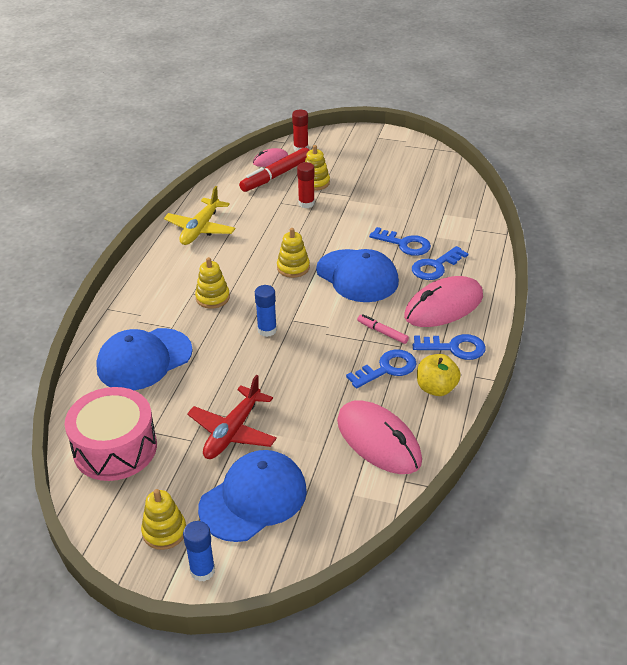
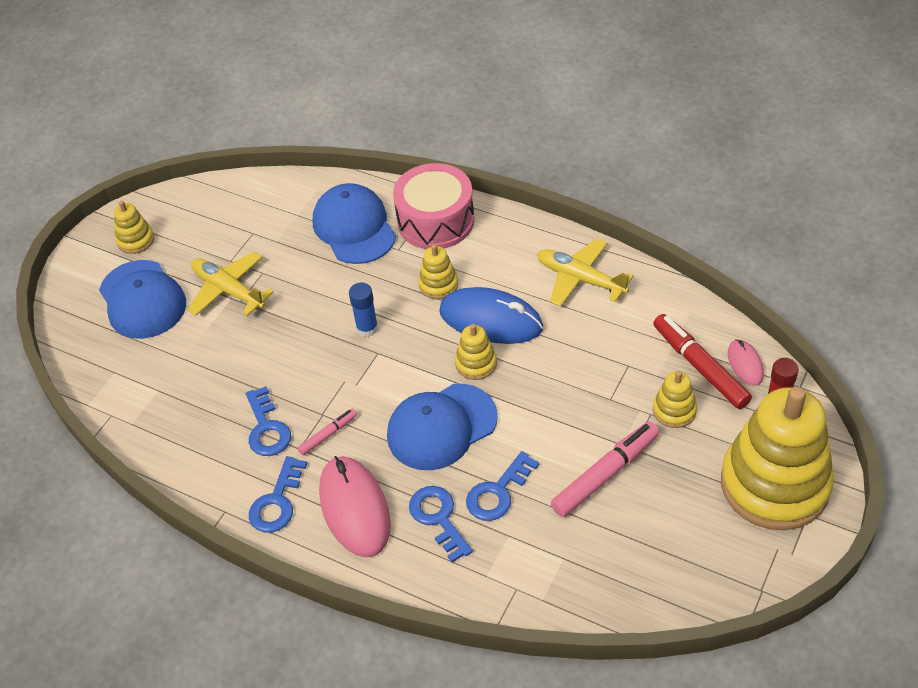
camera: 105 degrees right, 10 degrees up
(115, 448) = (242, 208): pink drum -> pink drum (435, 221)
(202, 571) = (86, 263): blue glue stick -> none
(233, 432) = (228, 290): red plane -> yellow plane
(248, 266) = (491, 320): none -> blue mouse
(306, 203) = (620, 393): red glue stick -> none
(361, 147) = (774, 484): none -> yellow stacking toy
(374, 204) = (605, 474): none -> pink marker
(378, 441) = (168, 402): pink mouse -> none
(436, 388) = (220, 468): yellow apple -> none

